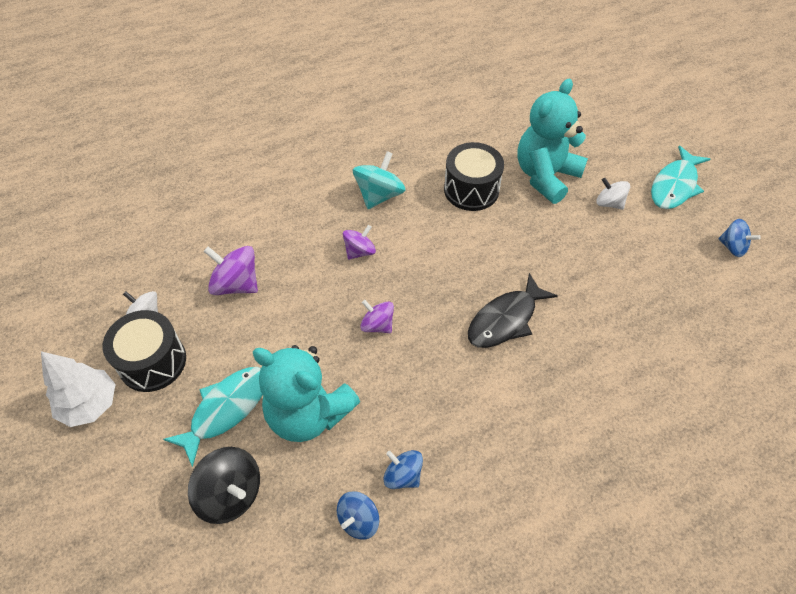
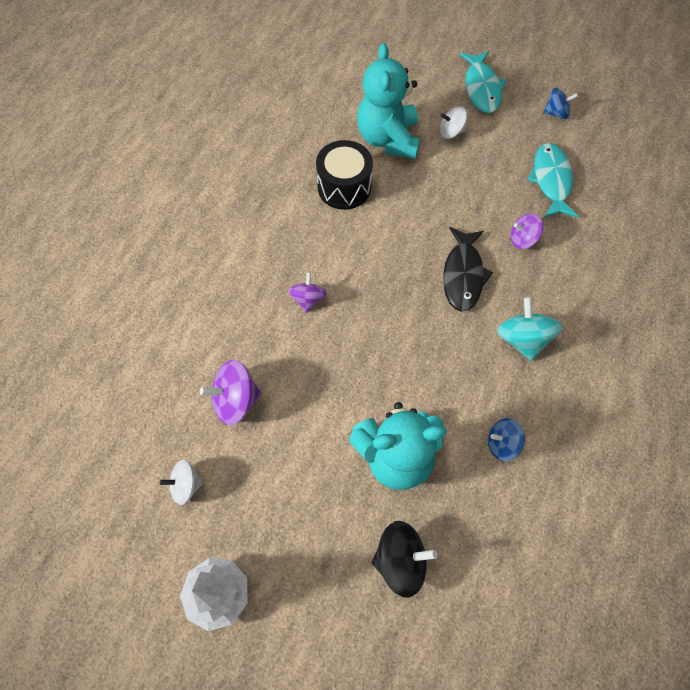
camera: 40 degrees left, 10 degrees up
(152, 362) = (233, 517): black drum -> none
(226, 409) = (332, 503): turquoise fish -> turquoise fish (551, 180)
(358, 520) = (503, 499): blue spinning top -> none
(377, 325) = (379, 348): purple spinning top -> purple spinning top (522, 239)
(379, 195) = (277, 240): turquoise spinning top -> turquoise spinning top (522, 339)

